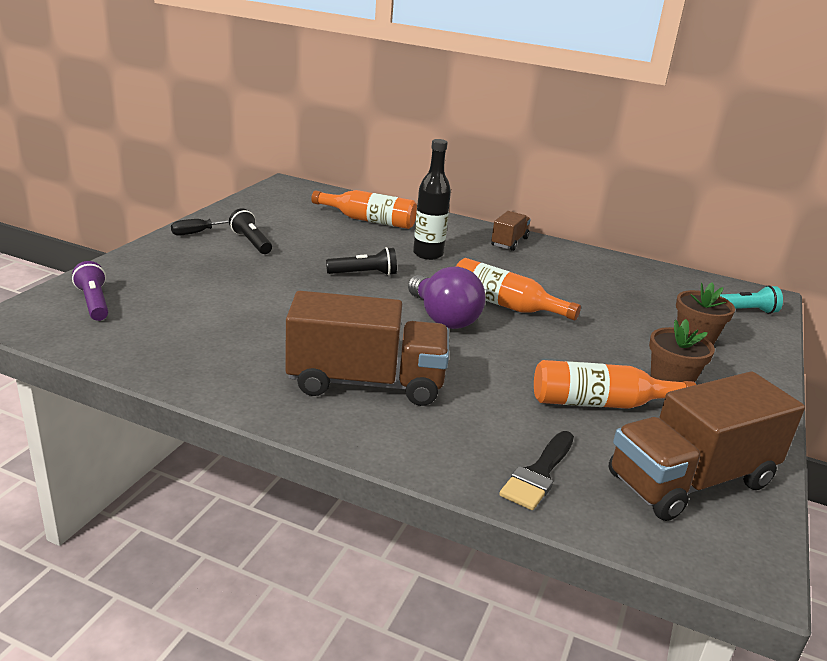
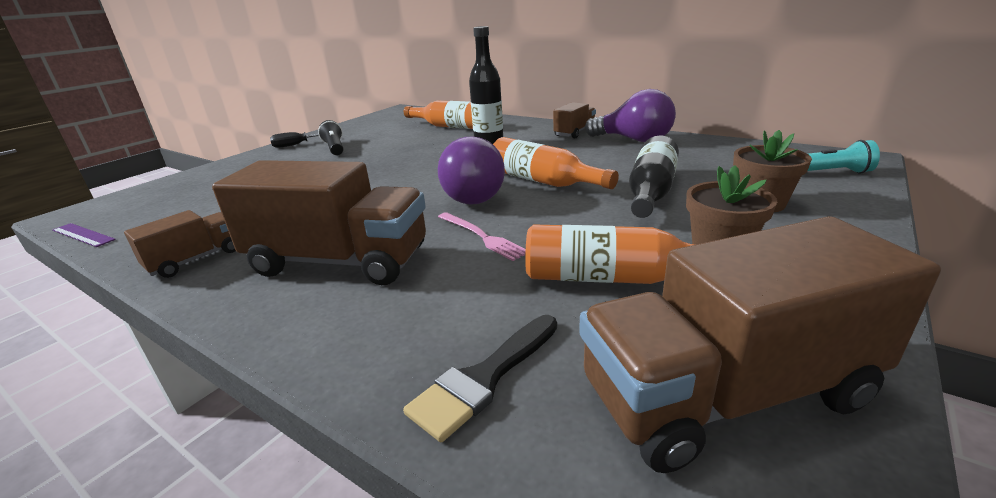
camera: 15 degrees right, 0 degrees up
(64, 345) = (83, 235): none -> purple ruler
(94, 302) = (152, 199): purple flashlight -> none
(223, 377) = (195, 259): none -> brown truck
(364, 274) = (416, 164): black flashlight -> none
(478, 363) = (482, 236): none -> pink fork
(571, 258) = (634, 140): none -> purple light bulb
(604, 322) = (651, 191): none -> black bottle

